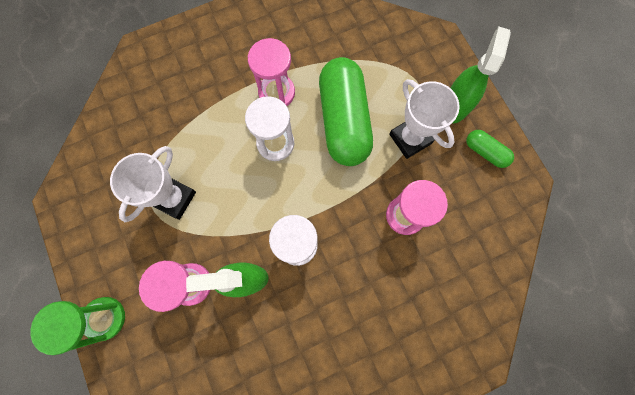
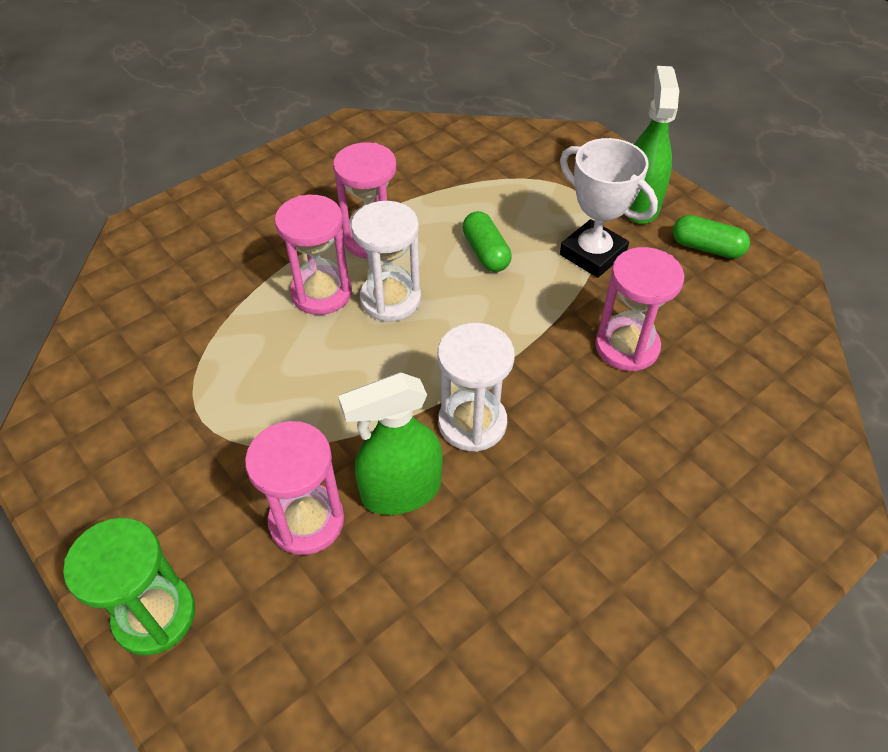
camera: 15 degrees left, 25 degrees down
(174, 198) = (243, 404): white trophy -> none
(236, 128) = (321, 293): none -> pink hourglass
(344, 121) = (486, 252): green capsule -> green capsule, size x0.45

